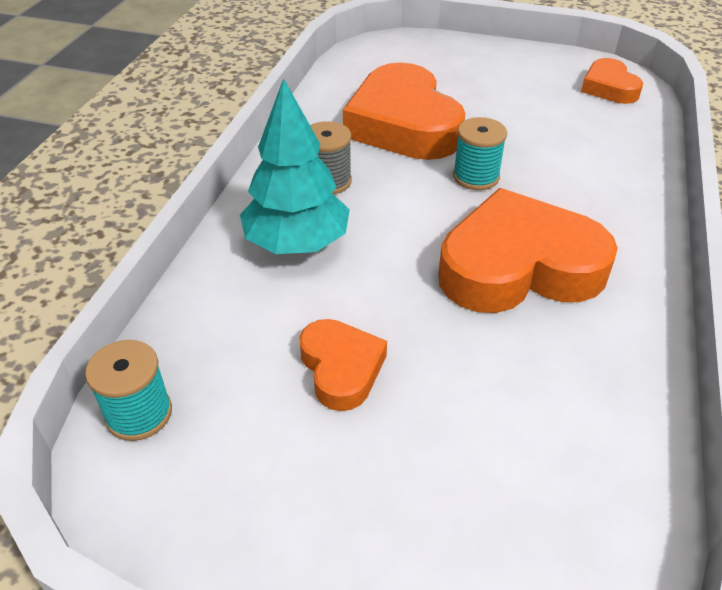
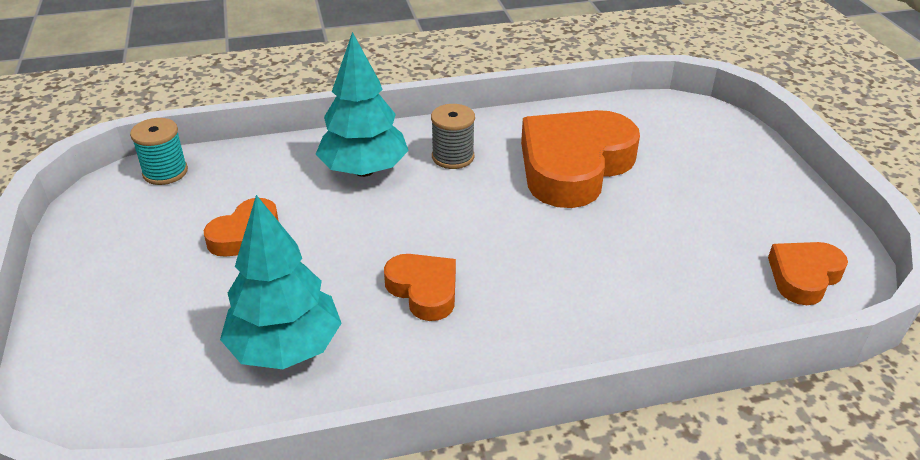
camera: 60 degrees right, 5 degrees down
(476, 177) = (533, 230): turquoise spool -> none
(518, 266) = (424, 290): orange heart -> orange heart, size x0.52
(553, 389) = (285, 348): none -> turquoise tree

